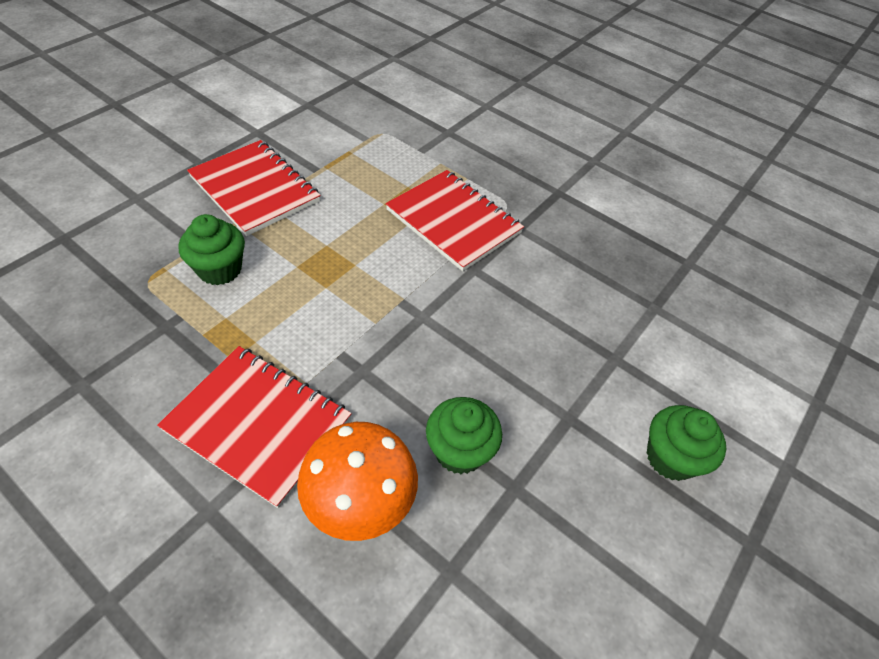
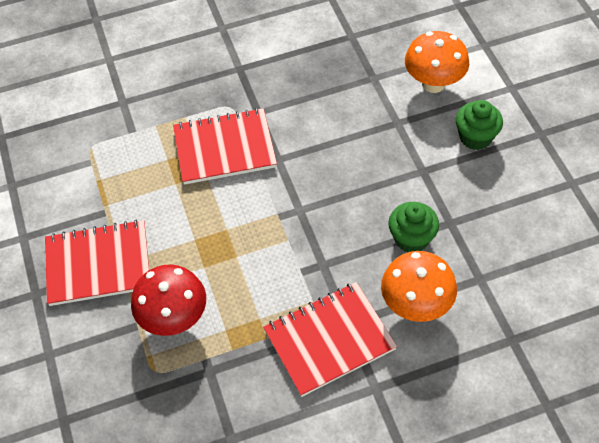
camera: 50 degrees left, 5 degrees up
(220, 269) = (174, 318): green cupcake -> red mushroom
(705, 371) = (433, 83): none -> orange mushroom

